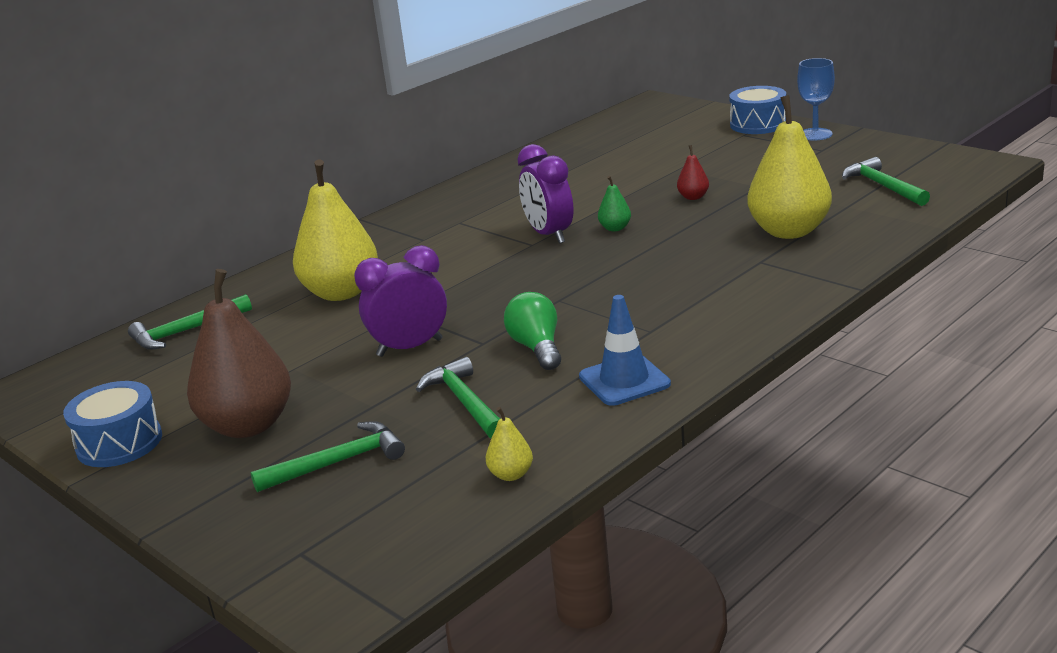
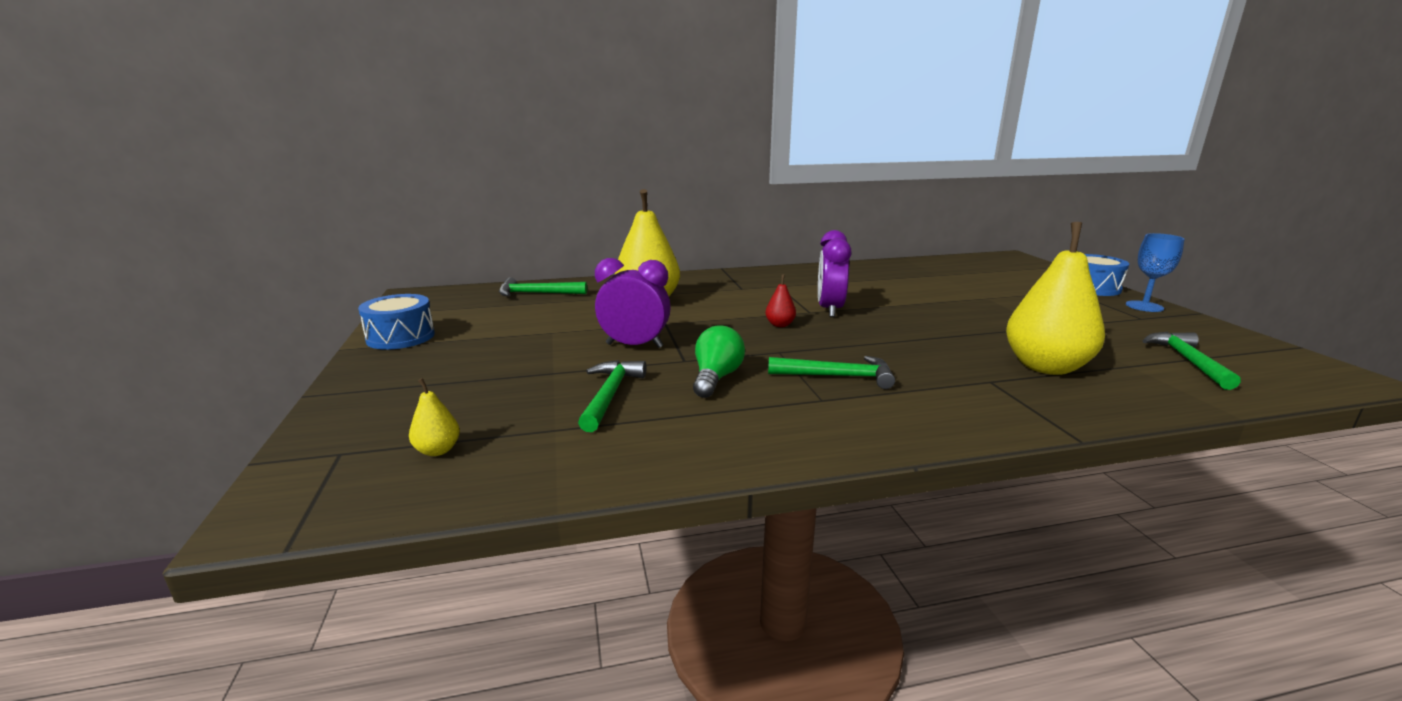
camera: 30 degrees right, 5 degrees down
(248, 425) = (471, 355): brown pear -> none
(338, 462) = (471, 400): green hammer -> green hammer (837, 376)
(511, 474) = (552, 466): yellow pear -> yellow pear (438, 450)
(615, 228) = (886, 320): green pear -> none
(624, 380) = (747, 430): blue traffic cone -> none
(693, 197) = (978, 318): red pear -> red pear (780, 325)

